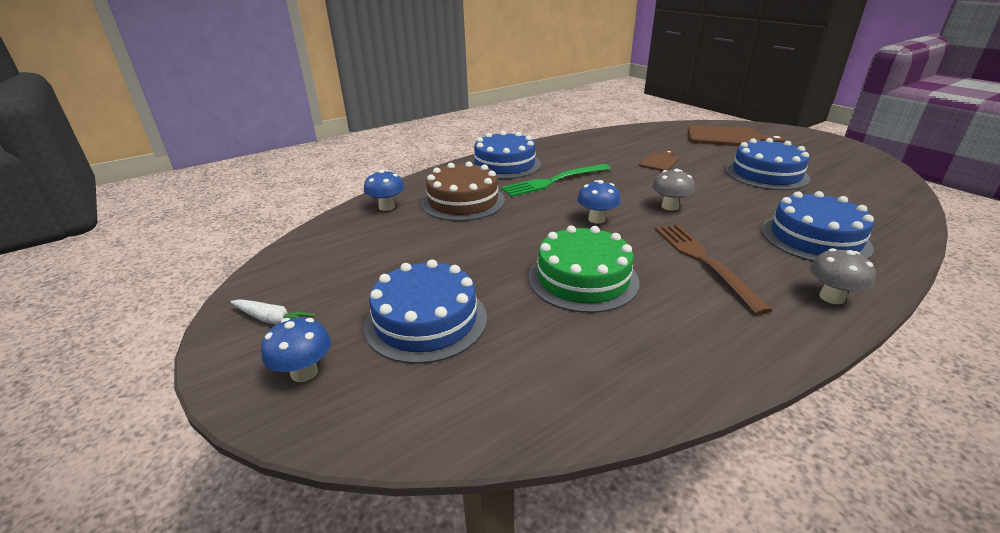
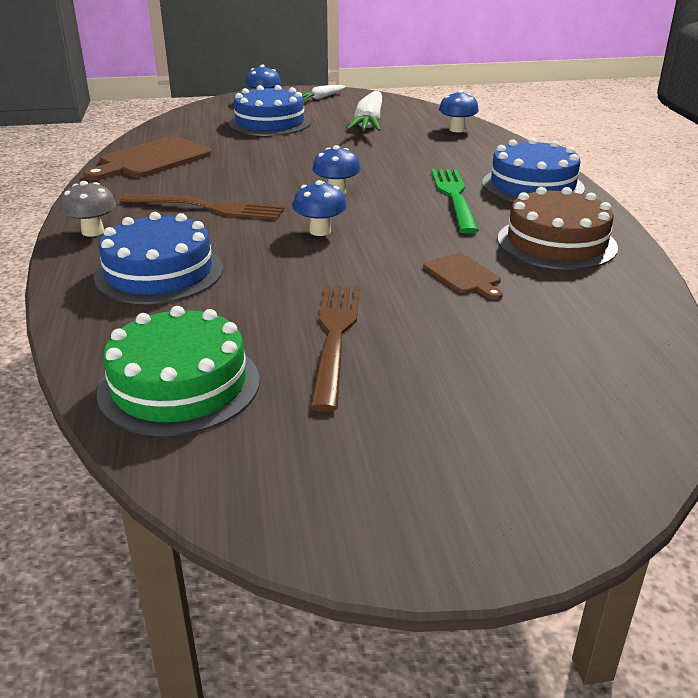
camera: 115 degrees right, 0 degrees up
(388, 253) = (369, 123): none -> white carrot
(463, 201) = (440, 153): brown cake -> brown cake (556, 243)
(583, 279) = (251, 164): green cake -> green cake (179, 385)
(670, 207) = (320, 231): grey mushroom -> blue mushroom
(727, 137) = (544, 394): brown cutting board -> brown cutting board (152, 159)
(766, 174) = (335, 337): blue cake -> brown fork

